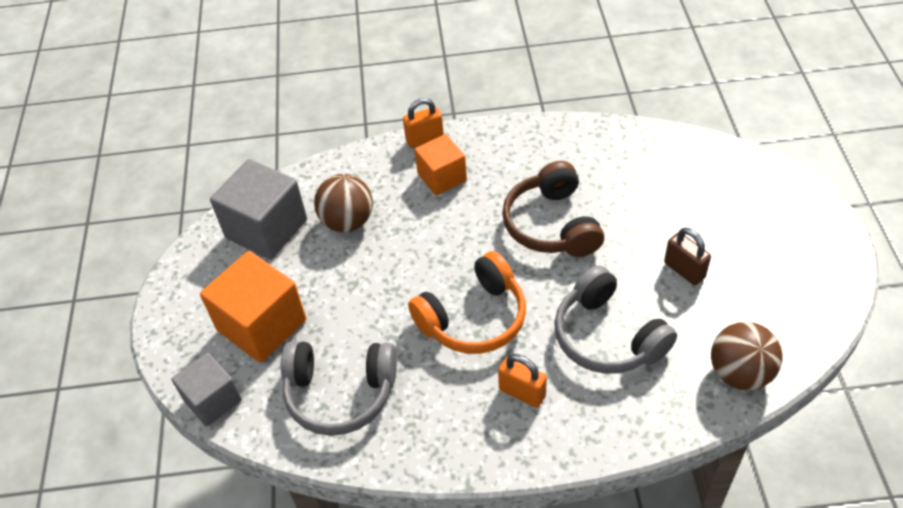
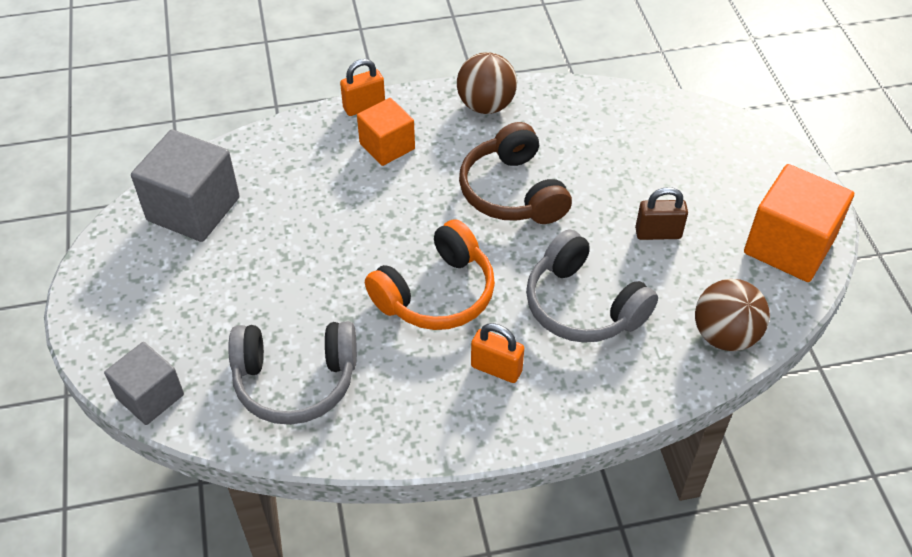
camera: 10 degrees left, 0 degrees up
(261, 325) = (198, 313): orange cube -> orange cube (789, 246)
(347, 221) = (285, 197): brown ball -> brown ball (486, 105)
(684, 270) = (658, 233): brown padlock -> brown padlock turned 45 degrees counterclockwise

